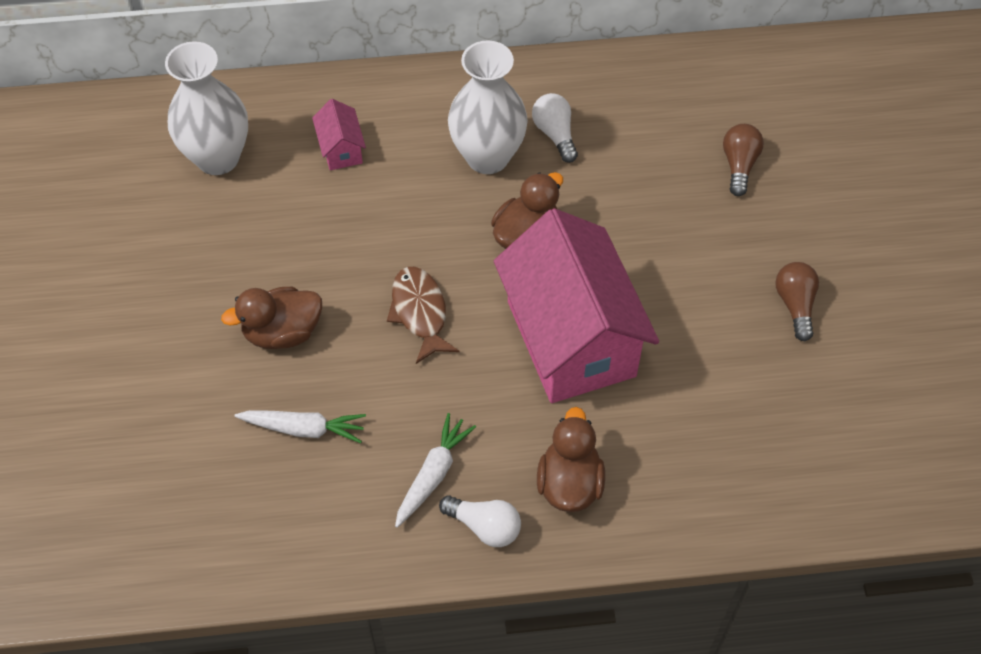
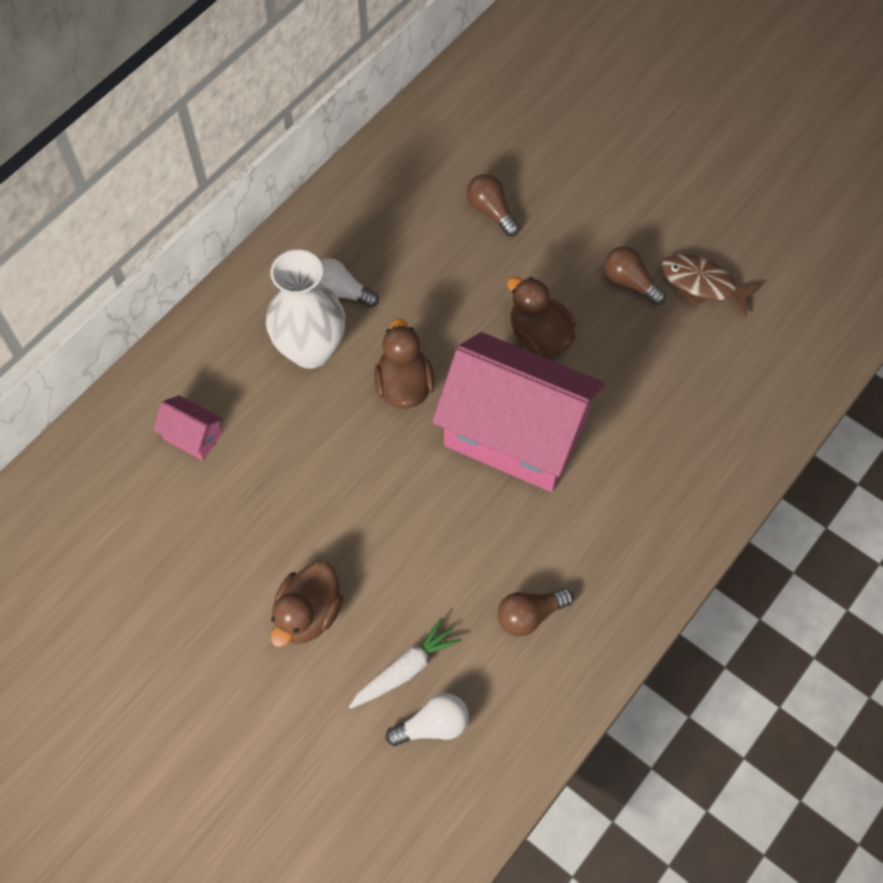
camera: 45 degrees left, 5 degrees up
(218, 158) = (100, 526): white vase -> none
(420, 312) = (391, 508): brown fish -> brown fish (702, 285)
(433, 474) = (530, 615): white carrot -> brown light bulb
(484, 526) = (602, 618): white light bulb -> white light bulb (432, 726)
(569, 483) = (622, 536): brown duck -> brown duck (539, 336)

